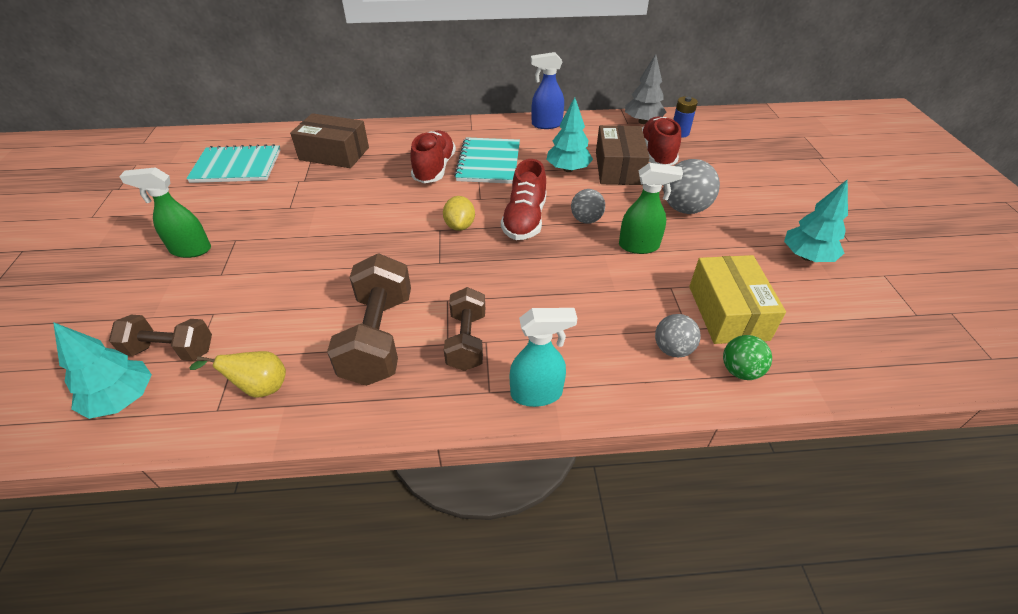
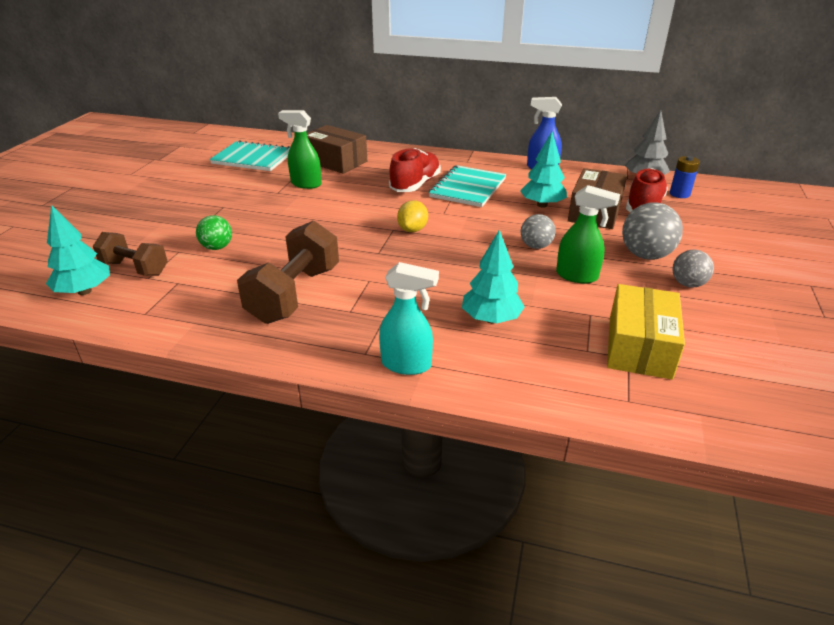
camera: 20 degrees right, 10 degrees down
(190, 250) = (186, 207): green spray bottle -> green spray bottle (305, 184)
(259, 388) = (183, 306): yellow pear -> none
(466, 341) = (367, 313): brown dumbbell -> none
(525, 220) = (475, 236): red shoe -> none
(672, 349) = (561, 362): grey ball -> grey ball (688, 284)
(740, 371) = (622, 396): green ball -> green ball (217, 247)
(806, 257) = (762, 320): turquoise tree -> turquoise tree (491, 319)

